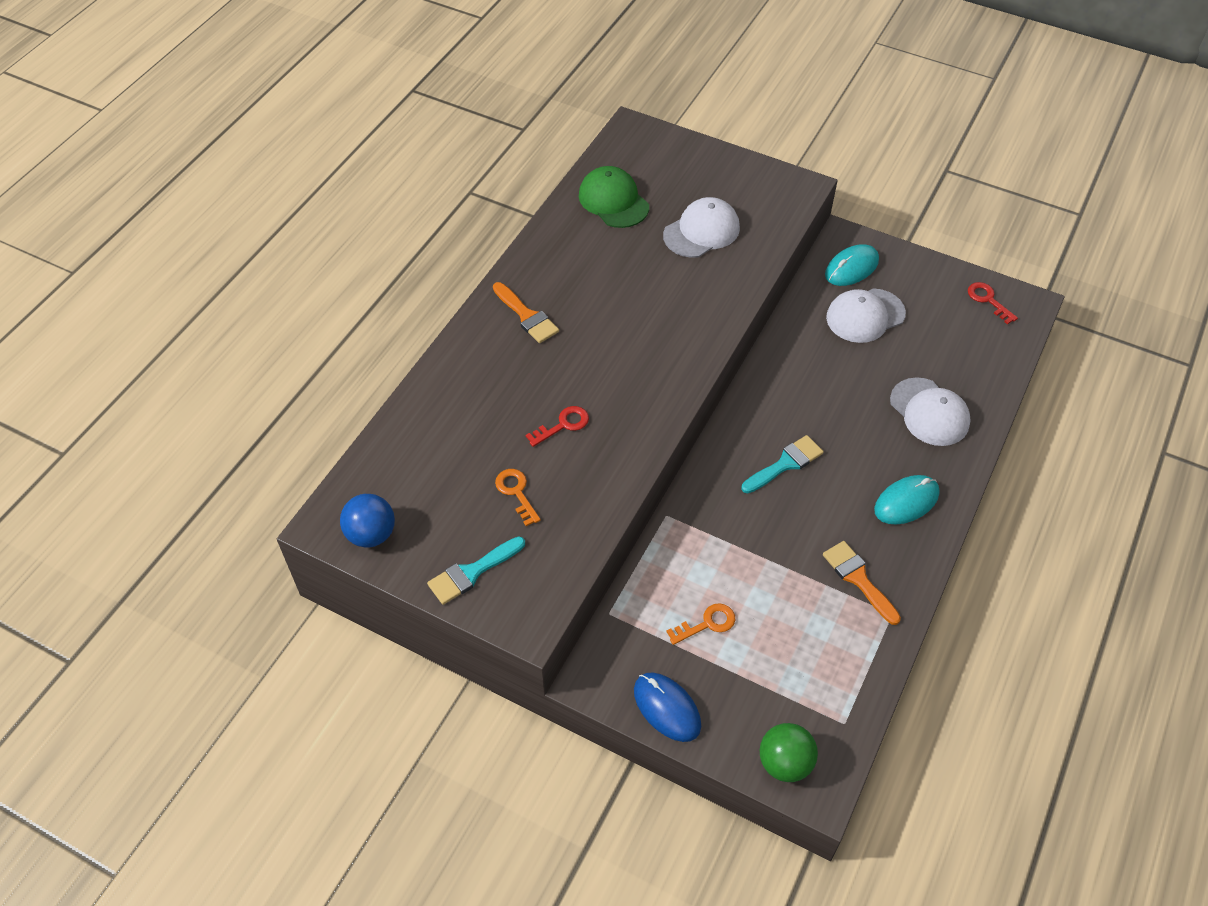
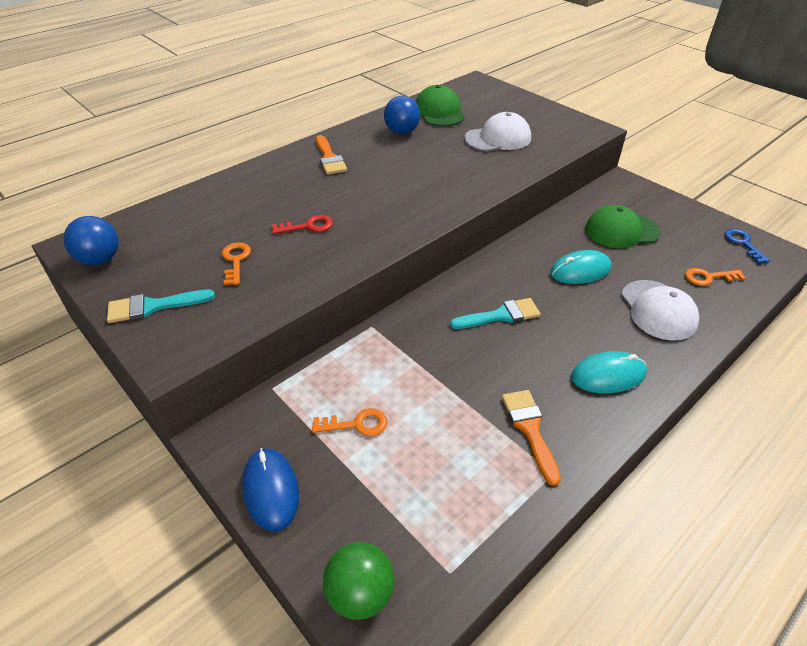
camera: 20 degrees right, 10 degrees down
(587, 249) = (402, 132): none -> blue ball
(851, 268) = (622, 199): turquoise mouse -> turquoise mouse (580, 270)
(865, 316) = (621, 230): white cap -> green cap
(965, 356) = (708, 277): none -> orange key
(988, 300) = (743, 243): red key -> blue key

